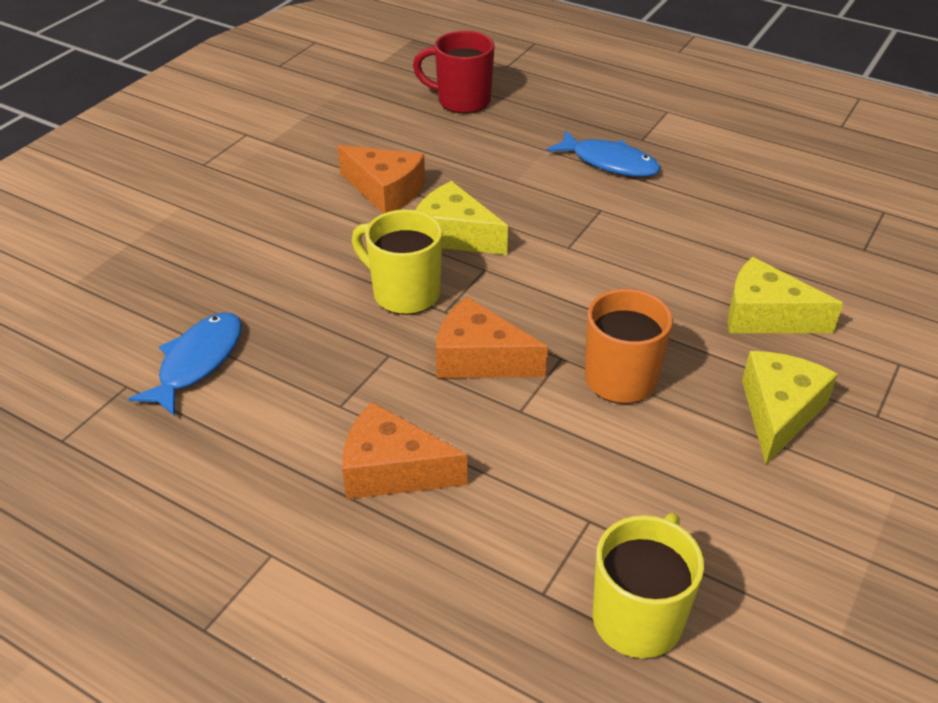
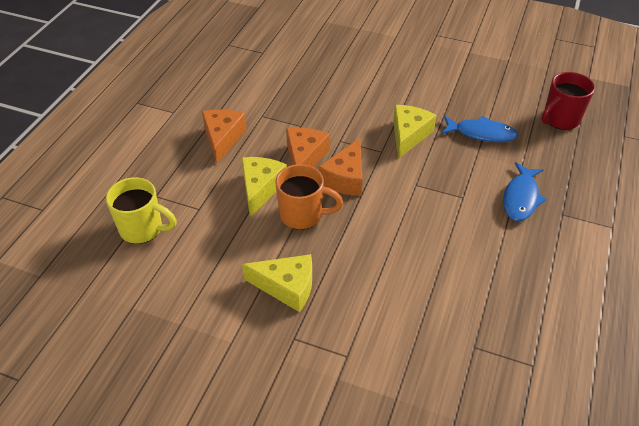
camera: 80 degrees right, 5 degrees up
(197, 362) = (281, 68): blue fish -> blue fish (481, 133)
(385, 191) = (440, 102): orange cheese -> orange cheese (345, 178)
(404, 293) = (349, 123): yellow mug -> none
(461, 101) = (560, 119): red mug -> red mug turned 135 degrees counterclockwise
(765, 316) = (376, 283): yellow cheese -> yellow cheese (261, 188)

